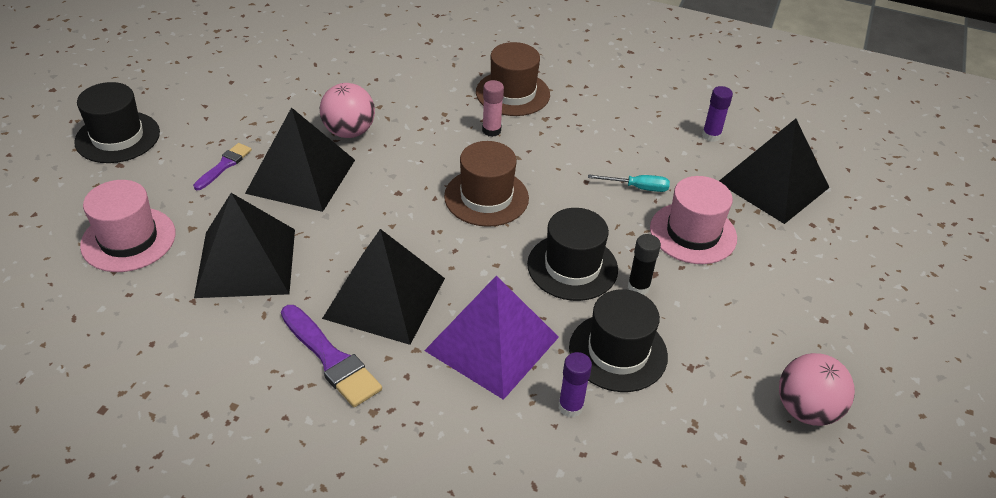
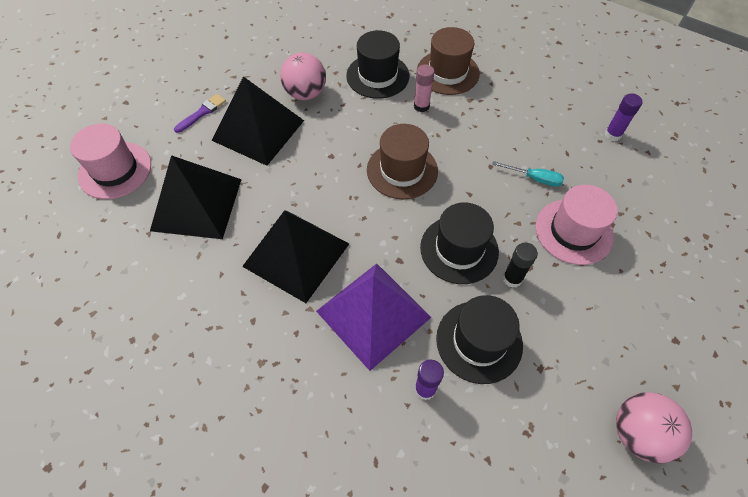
camera: 15 degrees right, 15 degrees up
(117, 137) = (130, 77): black hat -> black hat (377, 76)
(331, 359) = (240, 306): purple brush -> none
(773, 184) = (659, 192): black pyramid -> none

